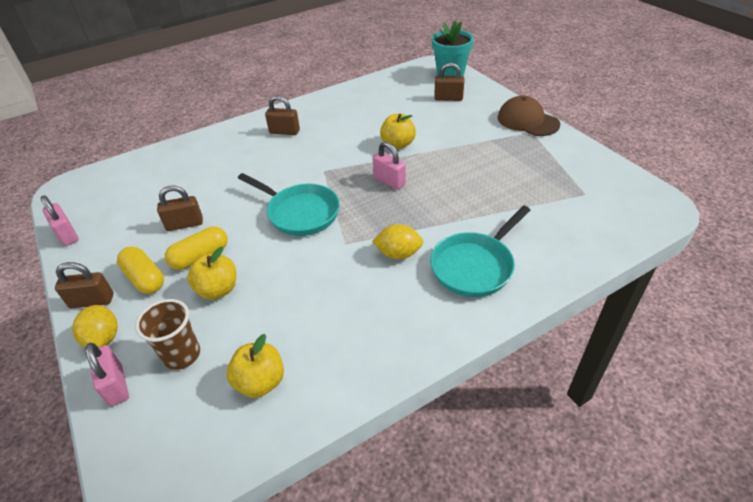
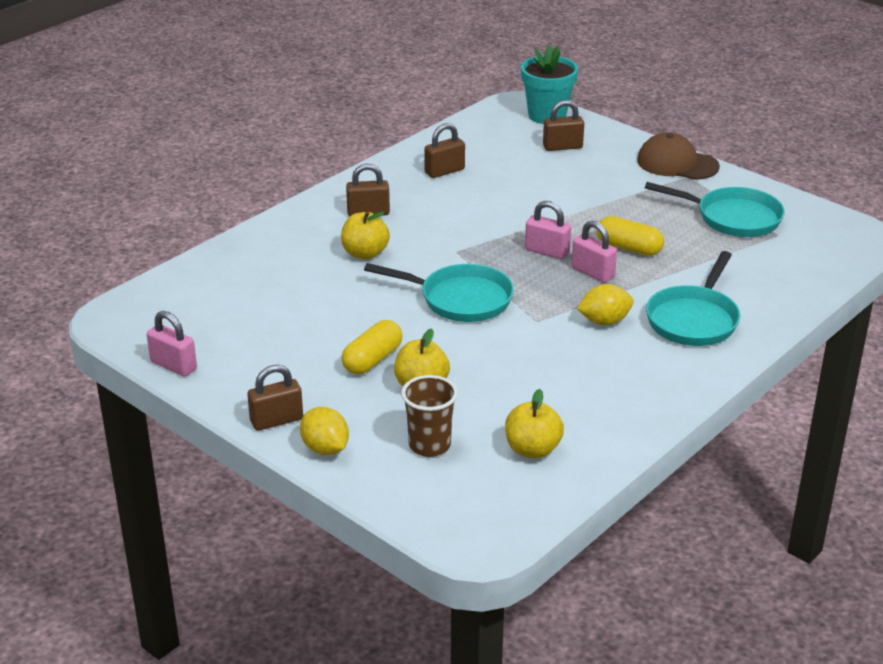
camera: 20 degrees left, 10 degrees down
(116, 385) = (378, 481): pink padlock -> pink padlock (592, 273)
(145, 278) = (322, 390): yellow capsule -> yellow capsule (628, 248)
(185, 224) = (322, 332): brown padlock -> brown padlock (444, 171)
(398, 144) = (531, 210): yellow apple -> yellow apple (365, 253)
(552, 173) = (733, 218): none -> turquoise pan

